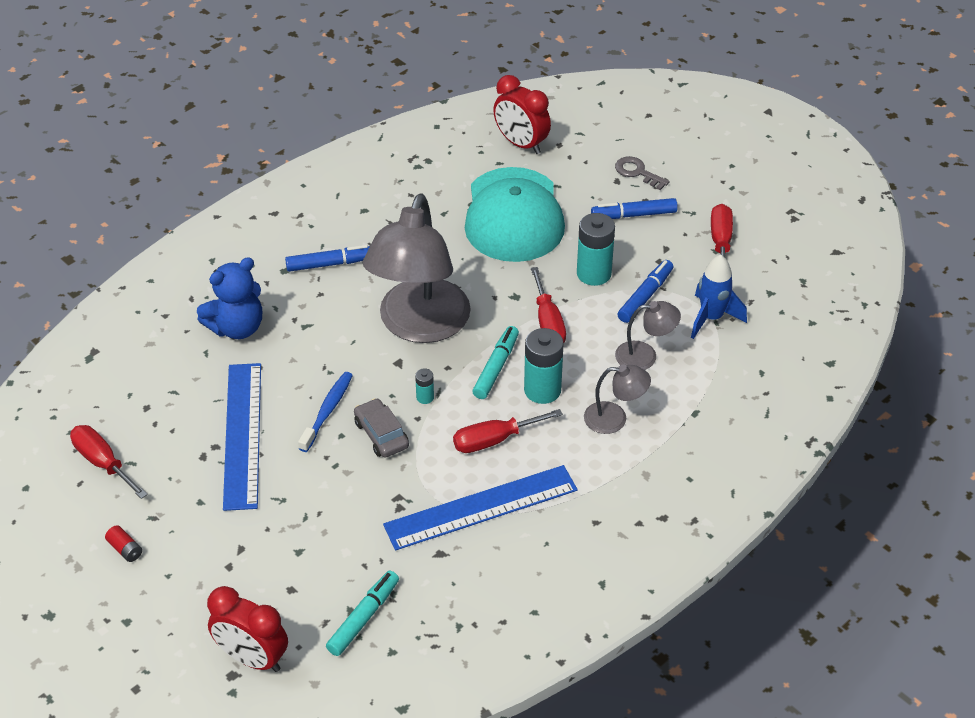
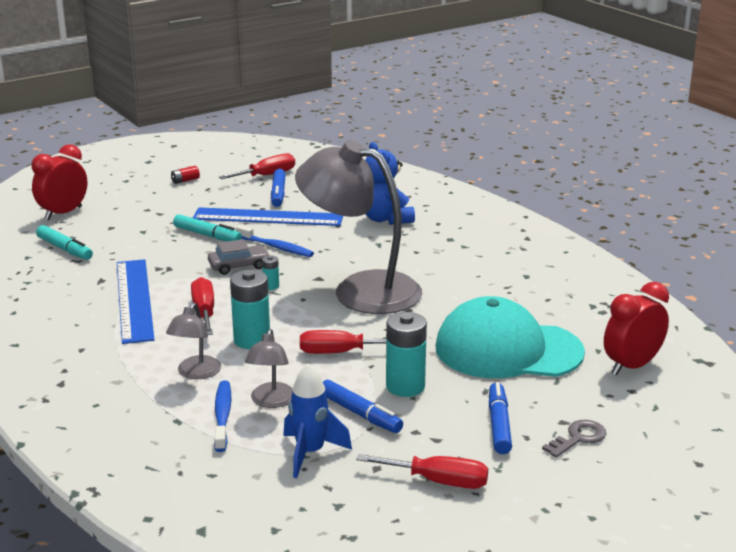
camera: 100 degrees right, 20 degrees down
(330, 264) = (453, 257): blue marker -> blue marker (278, 193)
(496, 367) = (292, 320): turquoise marker -> turquoise marker (207, 235)
(677, 383) = (223, 416): none -> blue toothbrush

